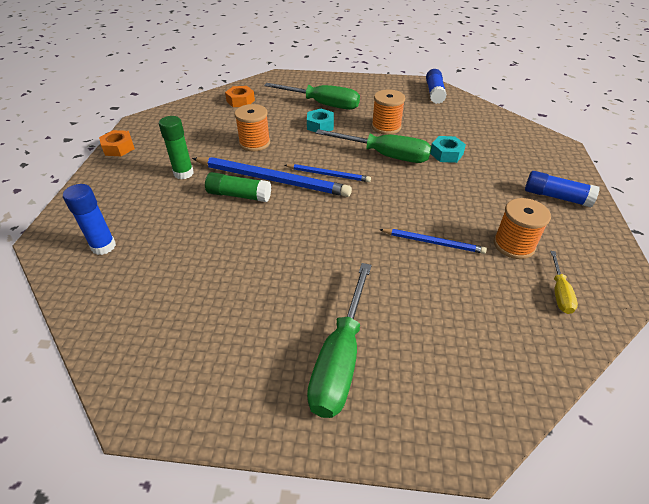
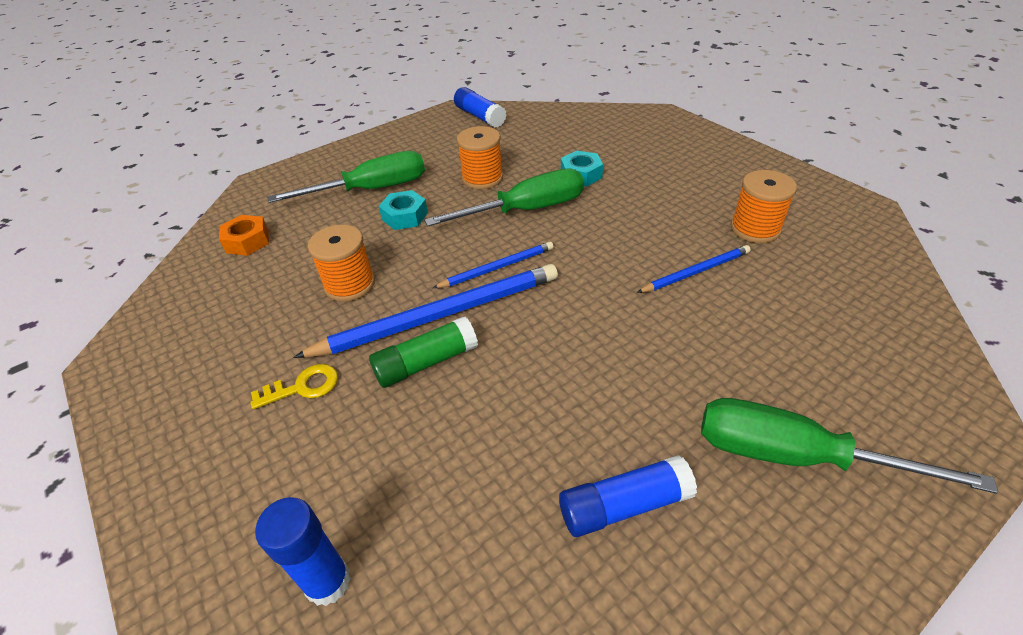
camera: 40 degrees left, 0 degrees up
(119, 148) = (129, 421): orange nut -> none
(183, 173) = (303, 387): green glue stick -> yellow key
(340, 358) = (794, 456): green screwdriver -> green screwdriver turned 135 degrees clockwise
(556, 197) = (722, 164): blue glue stick -> blue glue stick (623, 505)
(559, 292) = (840, 248): yellow screwdriver -> none

